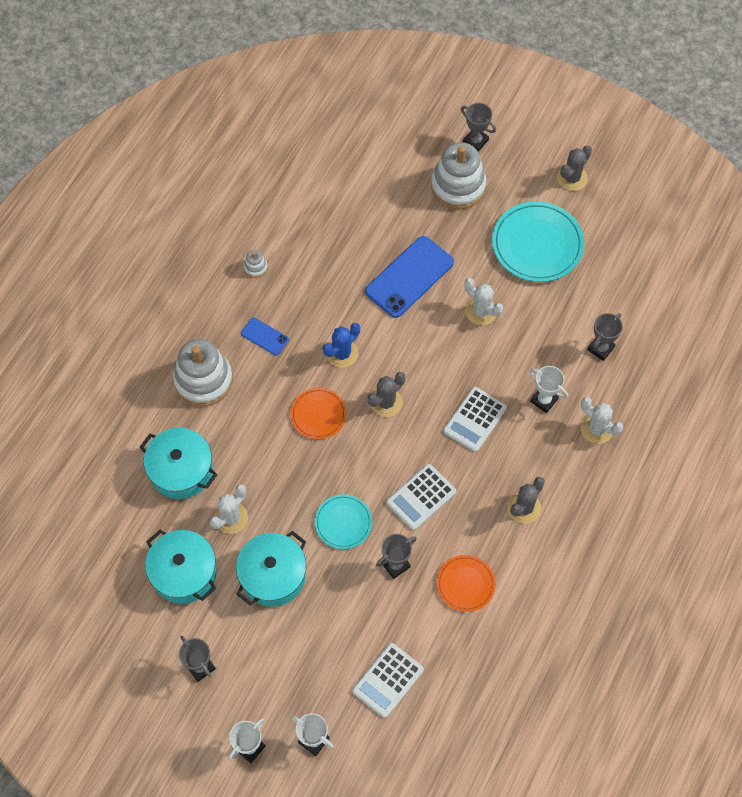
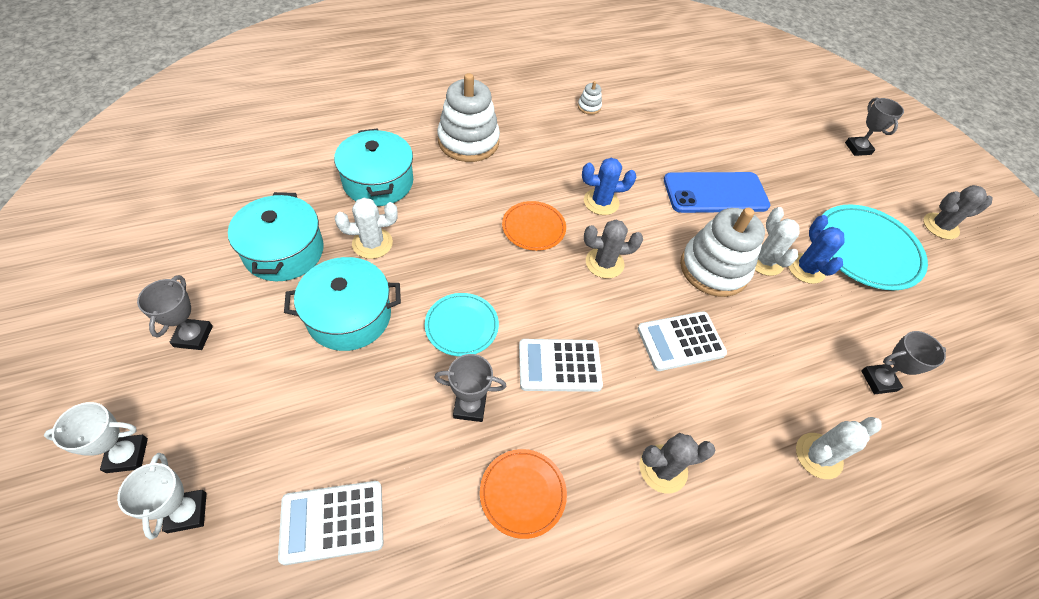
camera: 35 degrees right, 10 degrees down
(264, 336) = (548, 149): blue phone -> none
(458, 186) = (816, 165): white stacking toy -> white stacking toy (714, 269)
(510, 295) = (806, 268): none -> blue cactus
(544, 400) = (773, 380): white trophy -> none
(596, 428) = (818, 456): white cactus -> white cactus turned 75 degrees clockwise

